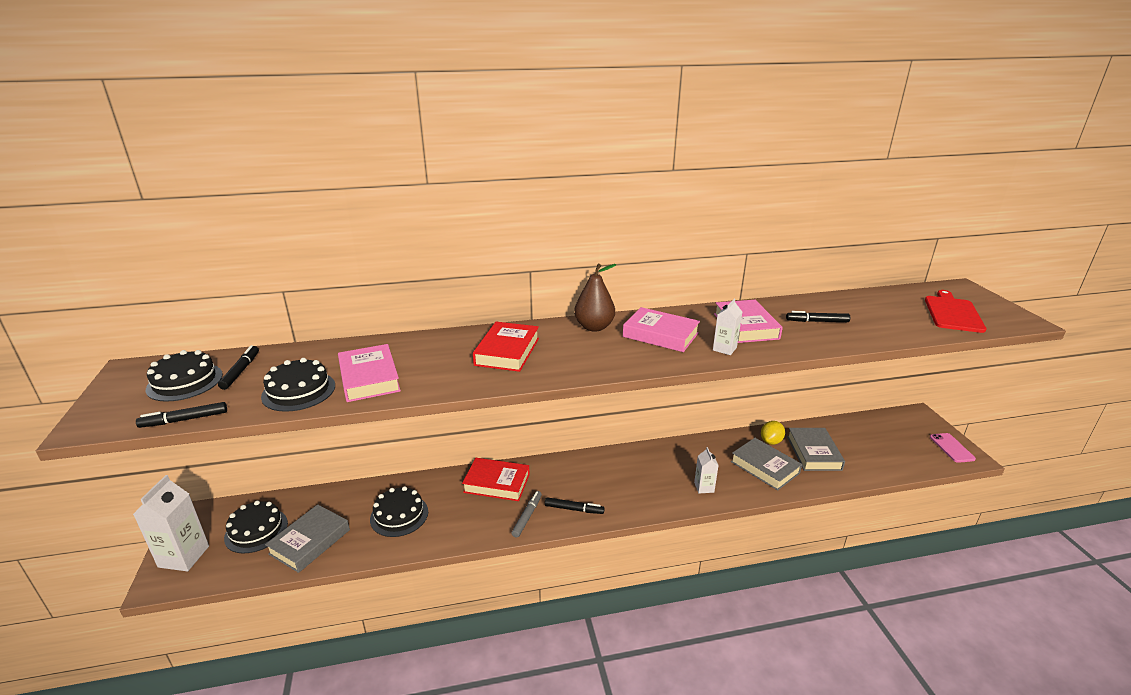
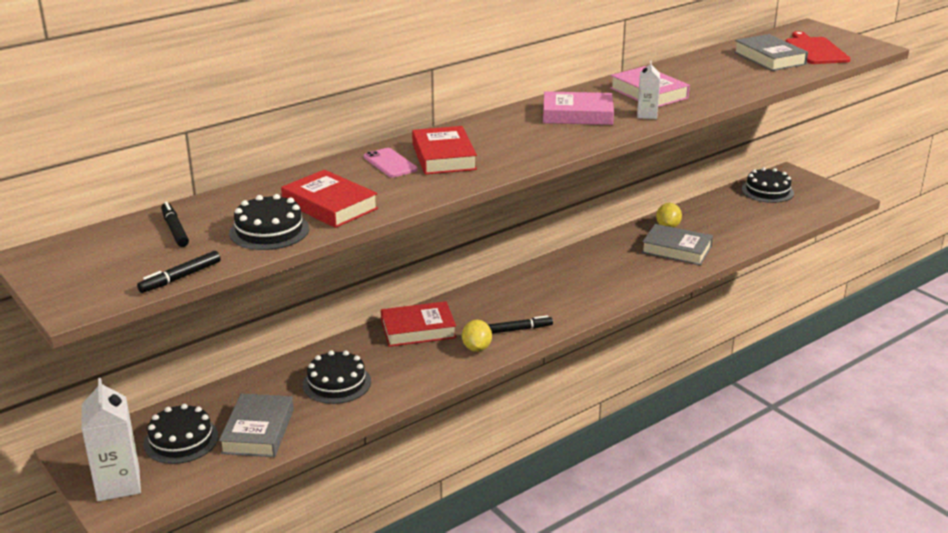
camera: 25 degrees left, 0 degrees up
(185, 382) = (124, 251): black cake -> black cake (767, 191)
(369, 378) = (330, 205): pink book -> red book
(527, 517) = (476, 348): grey marker -> yellow lemon
(594, 327) = (506, 120): brown pear -> none
(704, 487) = (631, 280): white carton -> none
(813, 453) = (713, 227): grey book -> grey book (769, 58)
(817, 321) = (708, 77): black marker -> none
(951, 448) = (830, 194): pink phone -> pink phone (390, 163)

